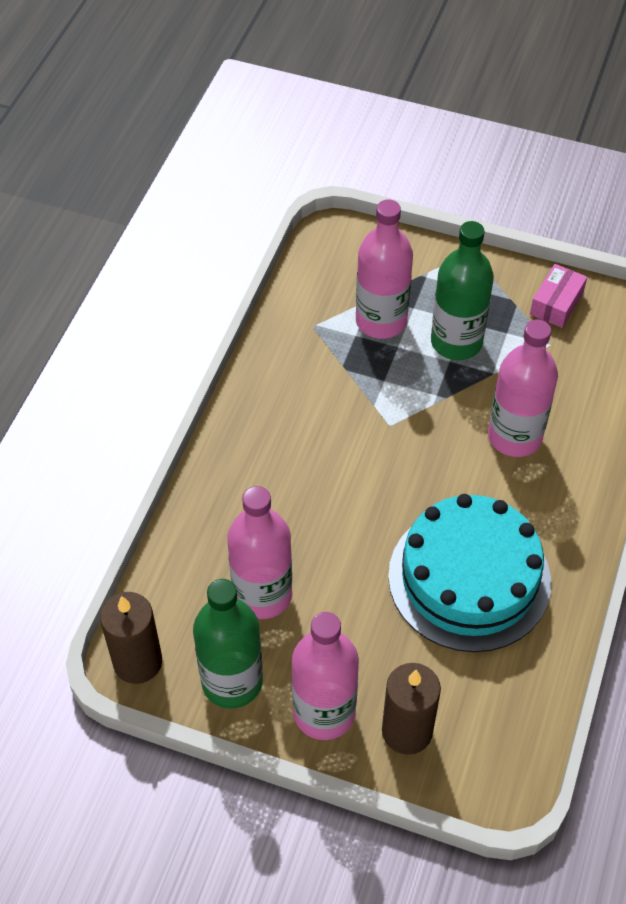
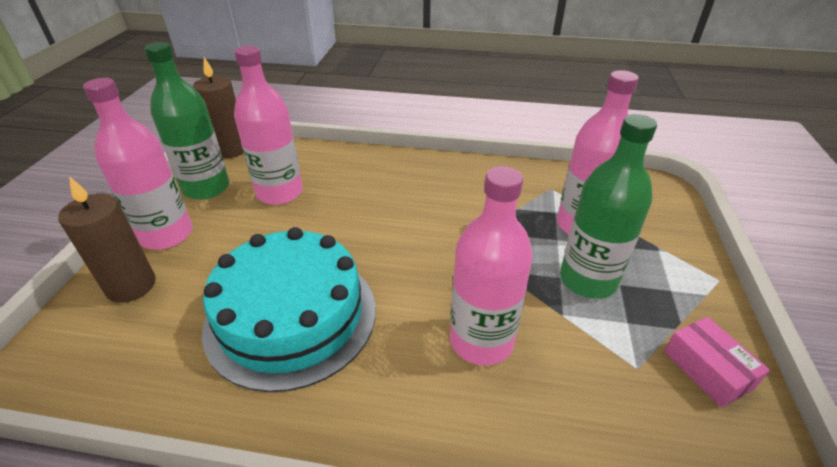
camera: 80 degrees right, 15 degrees down
(556, 303) = (707, 369): pink box -> pink box turned 45 degrees clockwise

